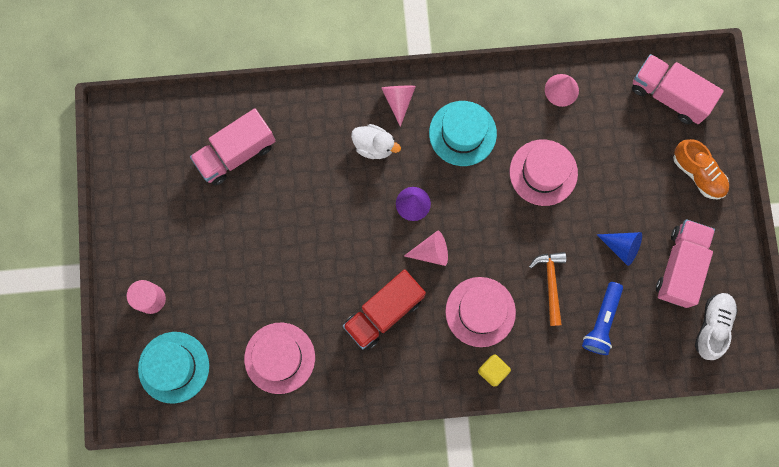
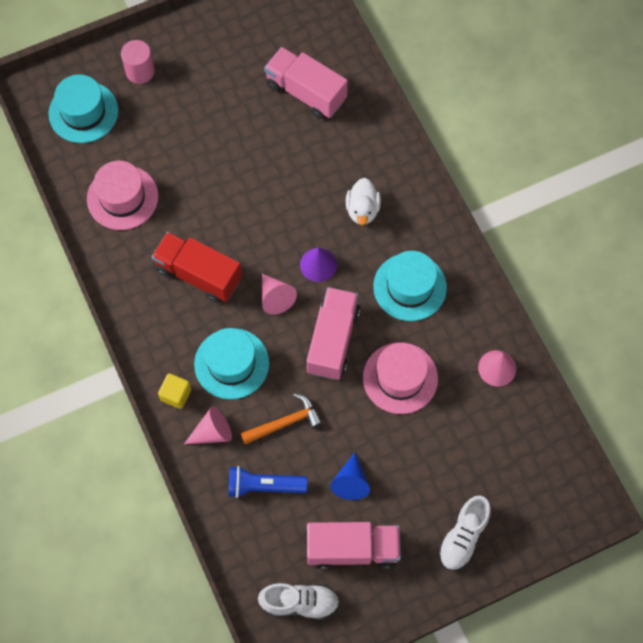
camera: 70 degrees right, 10 degrees down
(398, 100) = (419, 216): pink cone -> pink cone (212, 432)
(480, 312) = (231, 363): pink hat -> turquoise hat
(668, 95) = (538, 480): pink truck -> pink truck (332, 340)
(698, 173) = (463, 537): orange shoe -> white shoe

